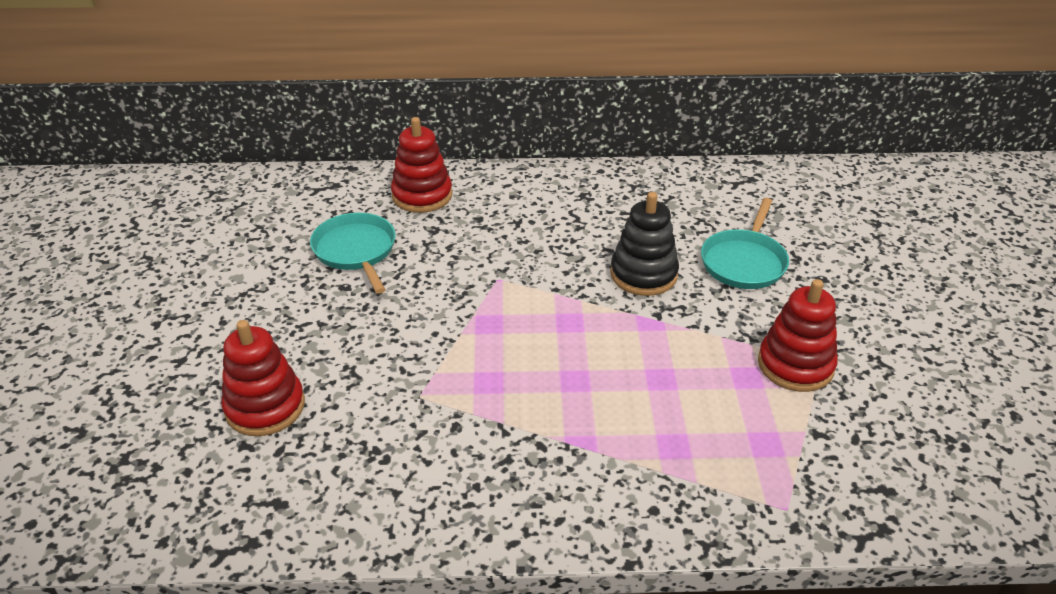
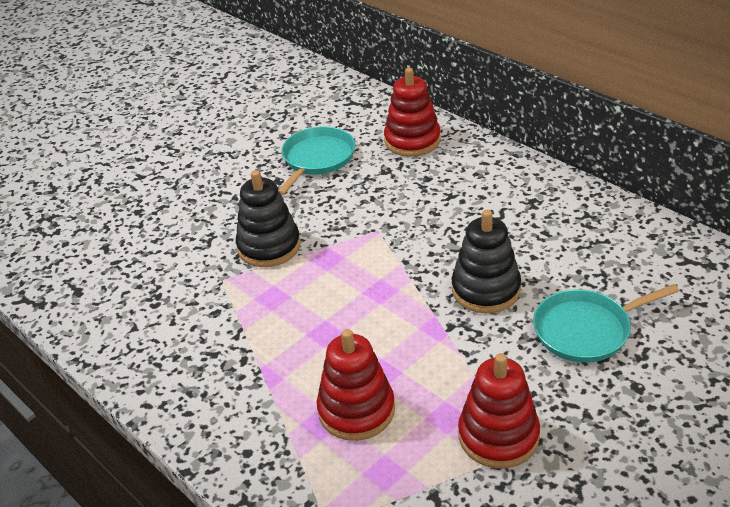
camera: 50 degrees right, 0 degrees up
(265, 407) = (141, 231): red stacking toy -> red stacking toy (356, 410)
(422, 344) = (269, 246): none -> black stacking toy

